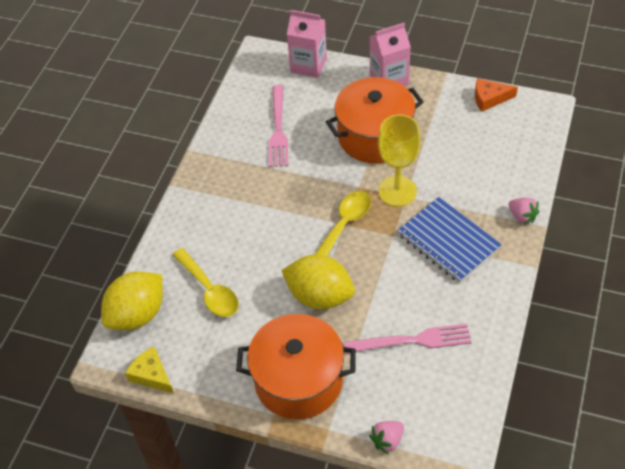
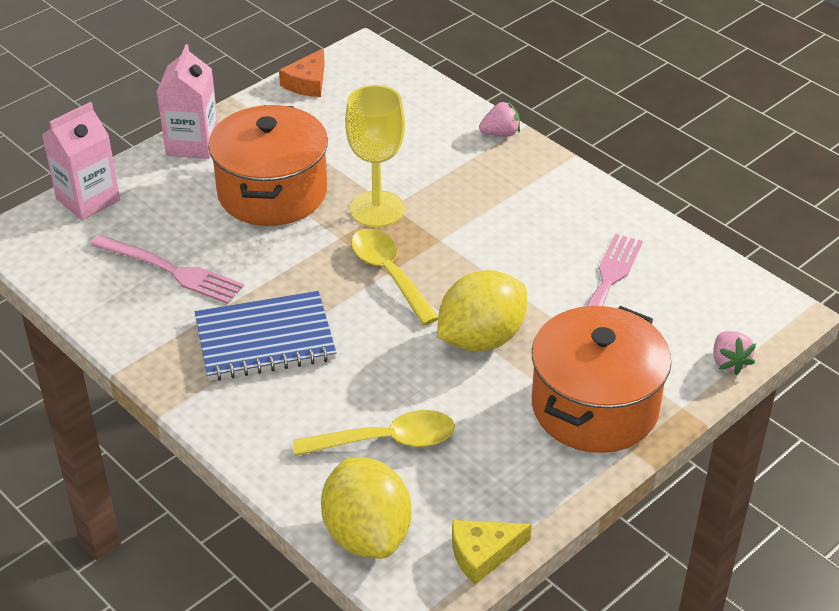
camera: 65 degrees left, 10 degrees down
(448, 241) = (488, 201): blue notebook -> blue notebook (265, 339)

